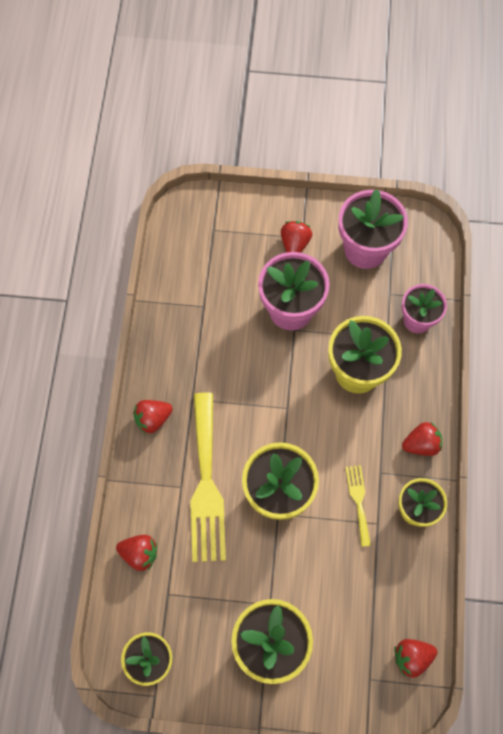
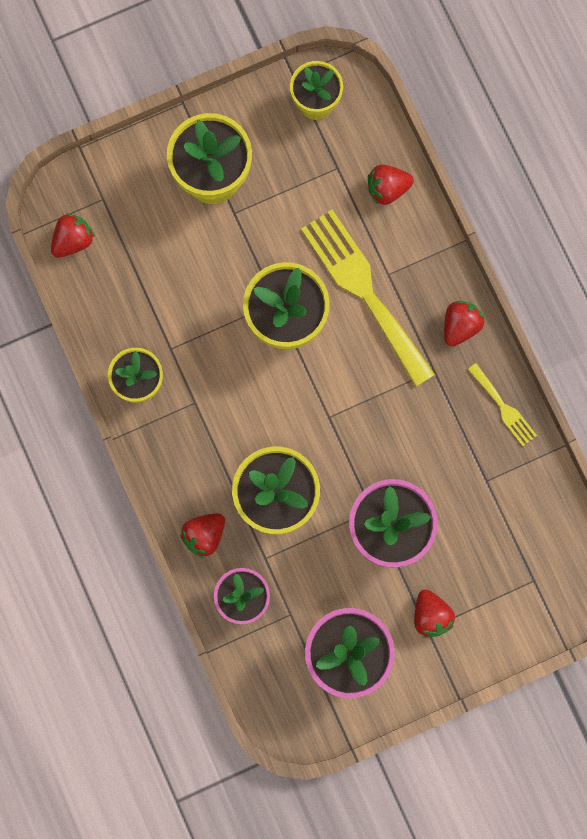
camera: 150 degrees right, 10 degrees up
(358, 501) = (201, 360): yellow fork -> yellow fork (503, 407)
(421, 444) = (167, 457): red strawberry -> red strawberry (204, 535)

